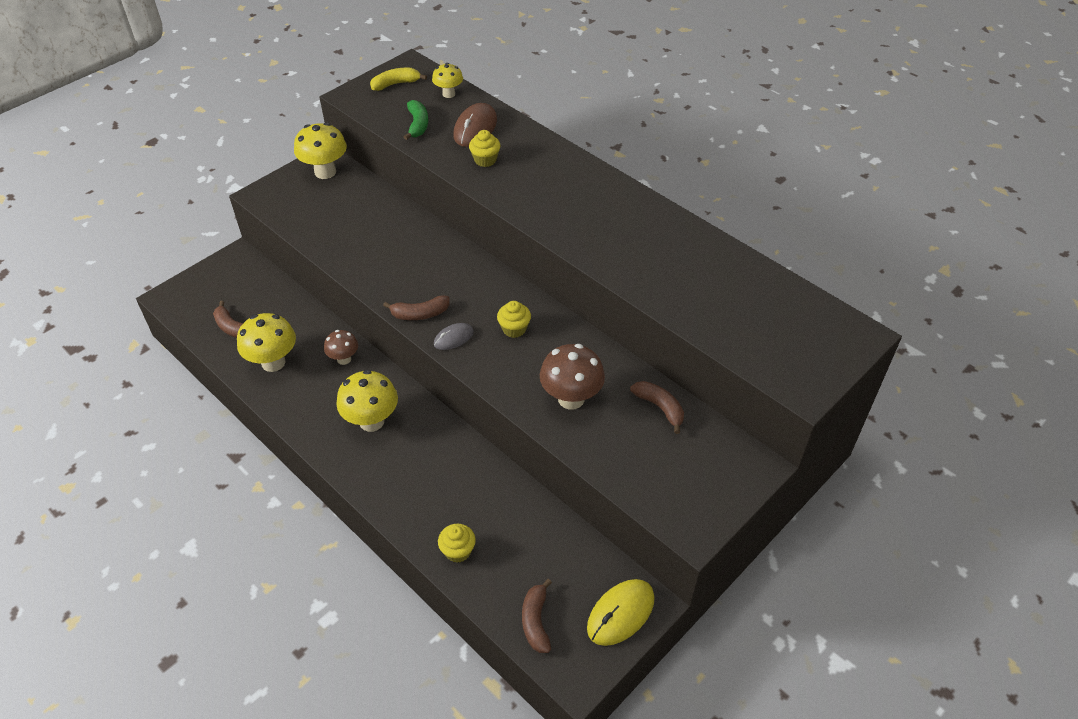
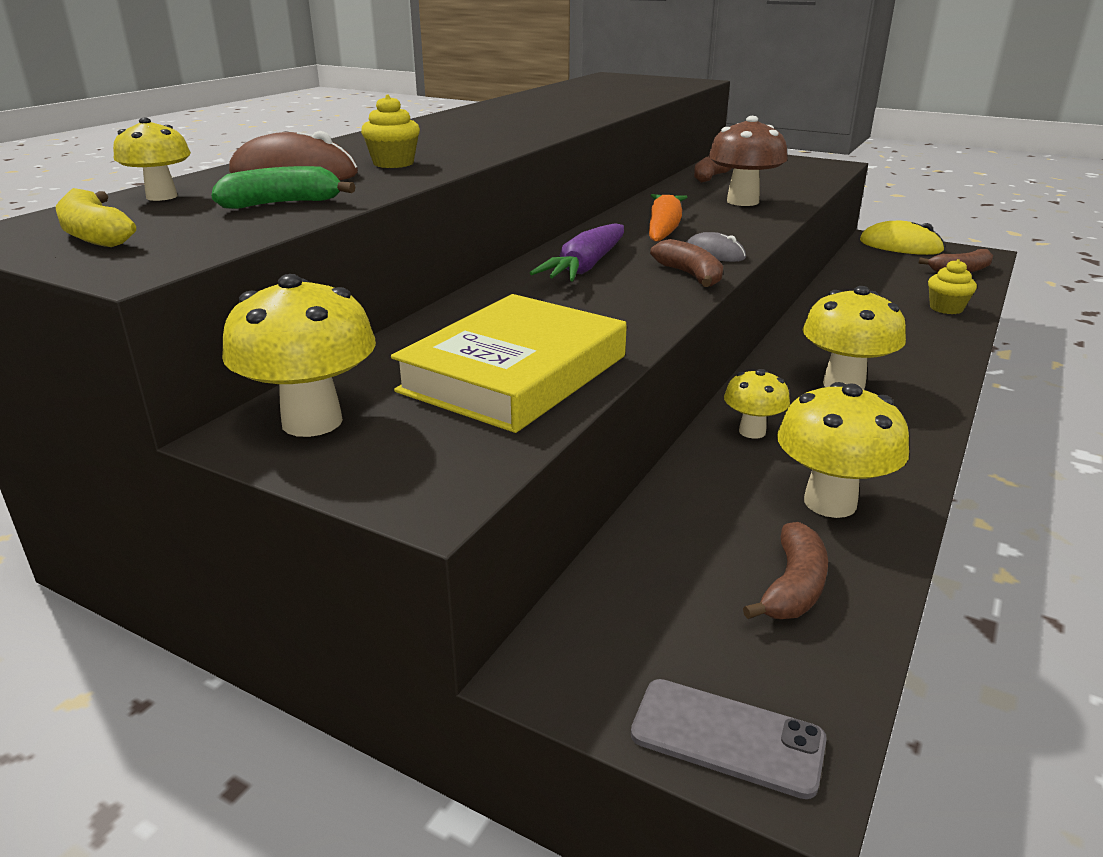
camera: 105 degrees left, 20 degrees down
(187, 288) = (727, 737): none -> grey phone
(334, 225) = (515, 373): none -> yellow book
(344, 359) = (752, 431): brown mushroom -> yellow mushroom
(454, 274) = (585, 267): none -> purple carrot
(514, 329) = (663, 229): yellow cupcake -> orange carrot

